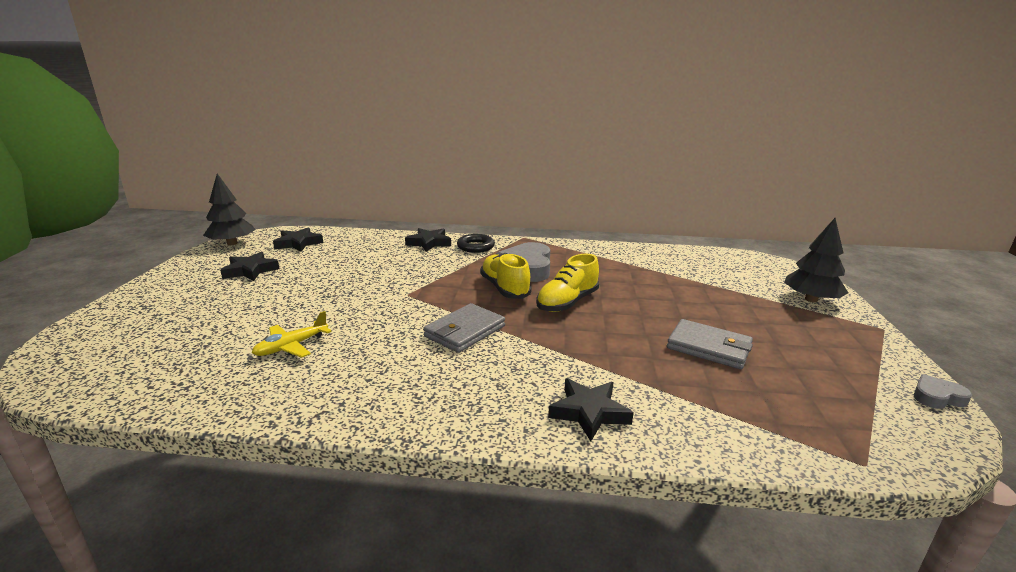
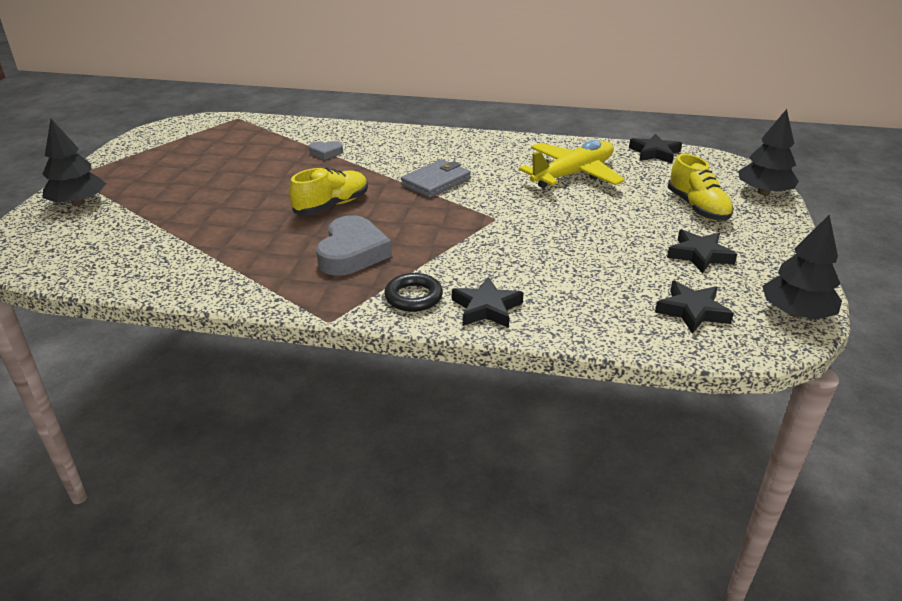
camera: 175 degrees left, 10 degrees up
(86, 327) = (763, 192): none -> black tree
(291, 346) = (573, 174): yellow plane -> yellow plane, size x1.91
(504, 288) = (390, 223): yellow shoe -> yellow shoe (697, 208)
(589, 412) = (364, 137): black star -> black star (654, 153)
(709, 347) = (244, 166): grey wallet -> none
(937, 397) = (137, 138): grey heart -> grey heart (326, 153)

